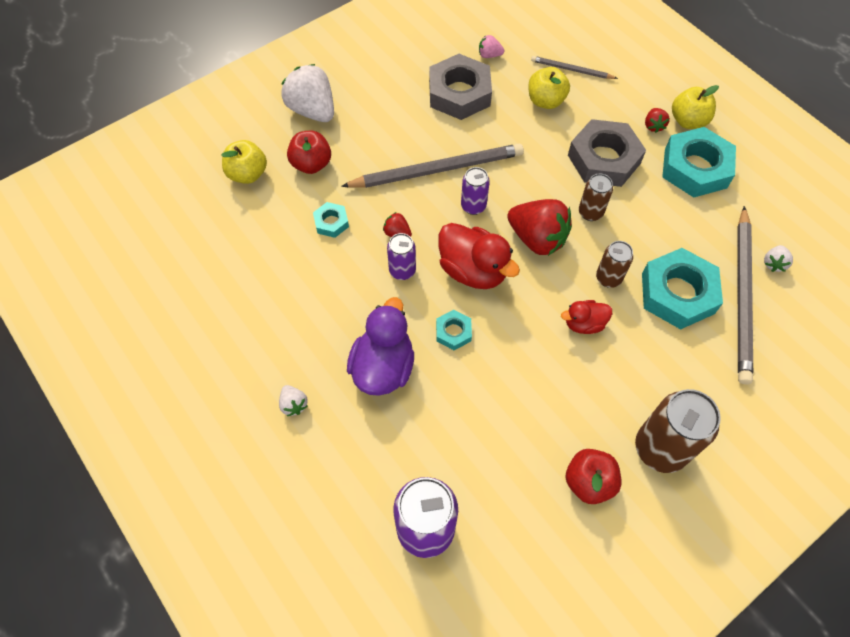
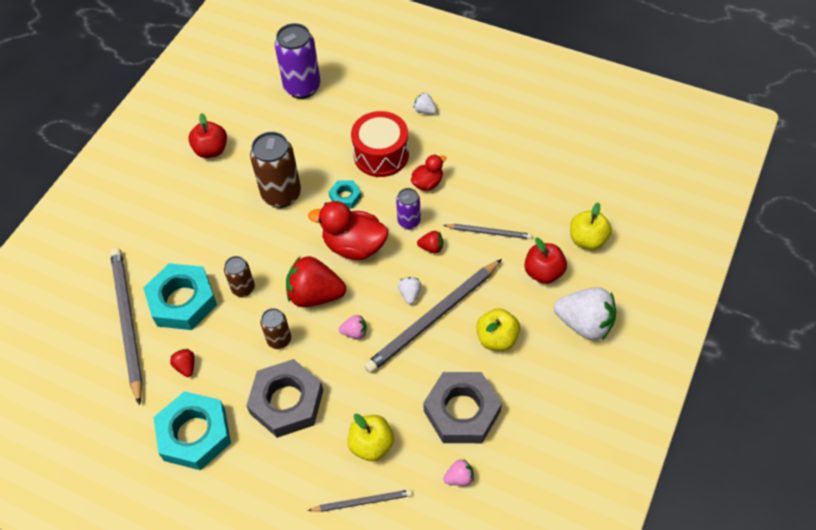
camera: 155 degrees right, 5 degrees down
(331, 222) = (489, 232): turquoise nut -> grey pencil
(383, 367) = (381, 155): purple duck -> red drum
(473, 206) = (383, 299): purple can -> none
(516, 189) = (354, 332): none -> pink strawberry
(584, 324) = (250, 245): red duck -> red duck (427, 183)
(653, 126) = (250, 467): red strawberry -> red strawberry (186, 366)
(660, 448) = (169, 188): brown can -> brown can (281, 194)
(688, 121) = (215, 491): yellow apple -> yellow apple (497, 338)
(773, 263) = (104, 365): white strawberry -> white strawberry (410, 294)

